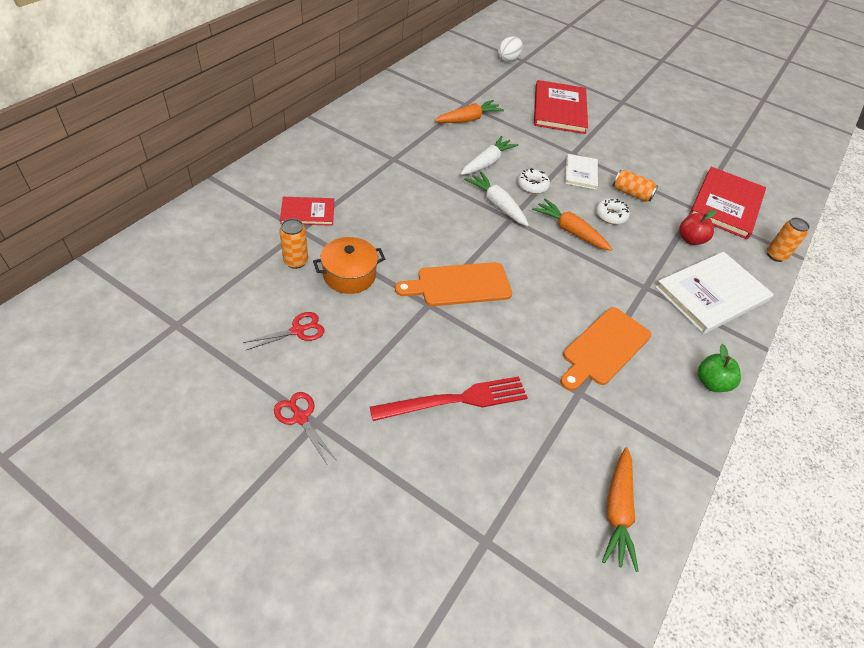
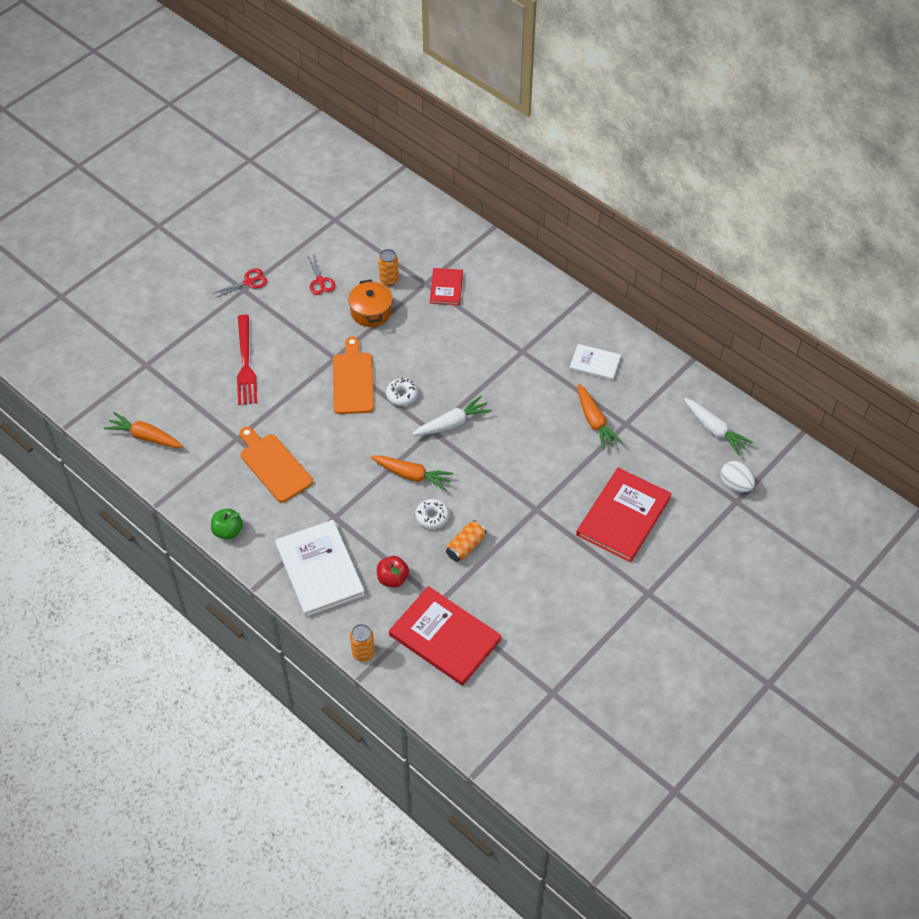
camera: 105 degrees right, 5 degrees up
(487, 163) = (517, 426): white carrot -> white carrot (714, 430)
(532, 185) = (480, 458): white donut -> white donut (402, 395)
(559, 109) = (623, 516): red book -> red book turned 75 degrees counterclockwise
(570, 231) = (411, 475): orange carrot -> orange carrot turned 60 degrees clockwise
(581, 173) = (501, 508): white book -> white book (594, 363)

